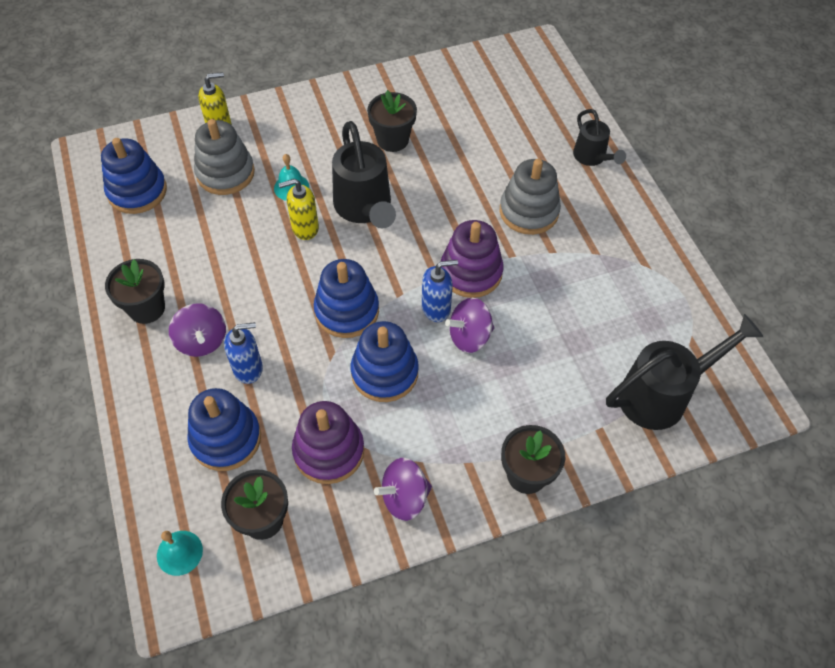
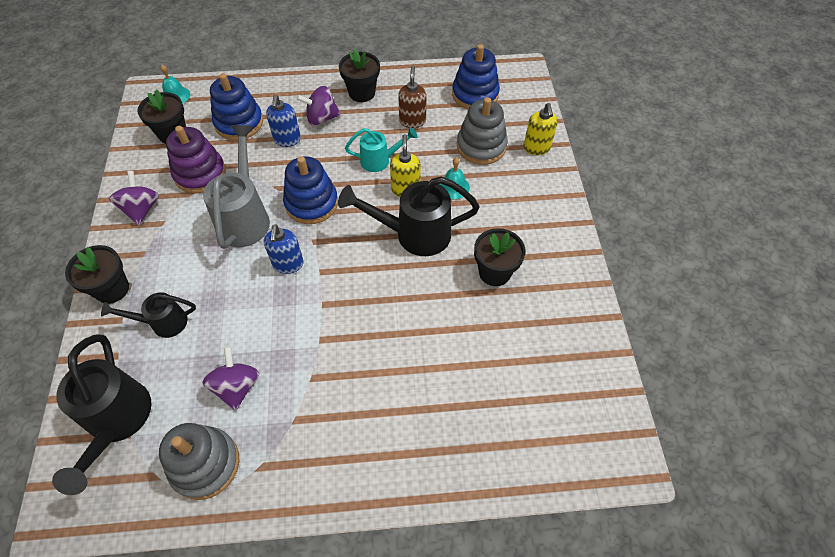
camera: 105 degrees right, 0 degrees up
(193, 243) = (412, 121): none -> brown soap dispenser
(265, 261) = (380, 160): none -> turquoise watering can
(384, 373) = (245, 217): blue stacking toy -> grey watering can
(469, 337) = (250, 282): purple spinning top -> purple spinning top (237, 386)
(471, 272) = (314, 300): purple stacking toy -> none
(529, 211) = (368, 371): grey stacking toy -> grey stacking toy (205, 464)
(592, 157) = (424, 464): black watering can -> black watering can (163, 323)

